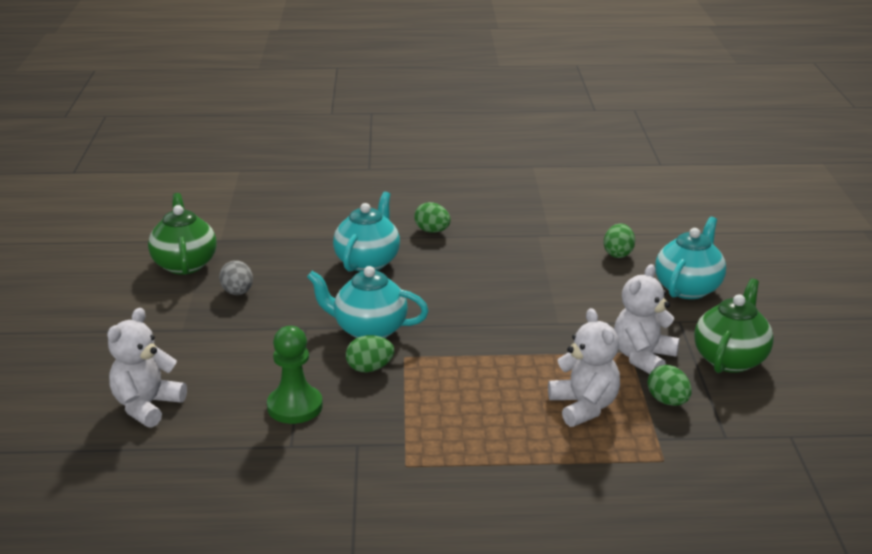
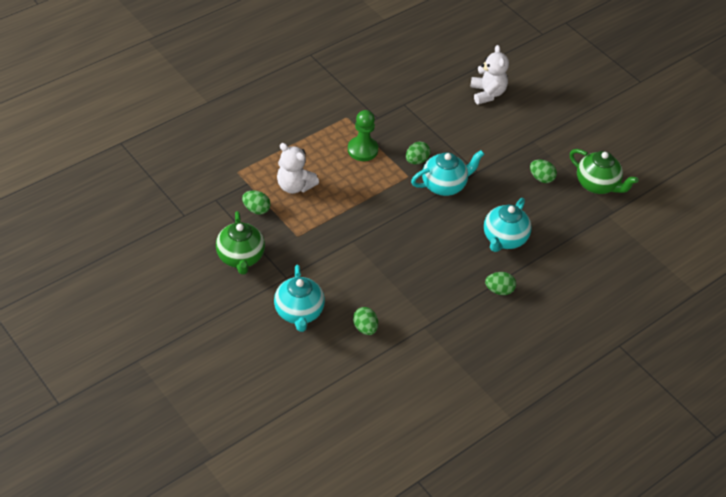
camera: 140 degrees right, 20 degrees up
(237, 292) = (541, 178): grey egg -> green egg
(295, 406) = (425, 123): green pawn -> green pawn (362, 150)
(368, 262) = (504, 239): turquoise teapot -> turquoise teapot turned 45 degrees clockwise
(643, 357) = (288, 235): white teddy bear -> none

